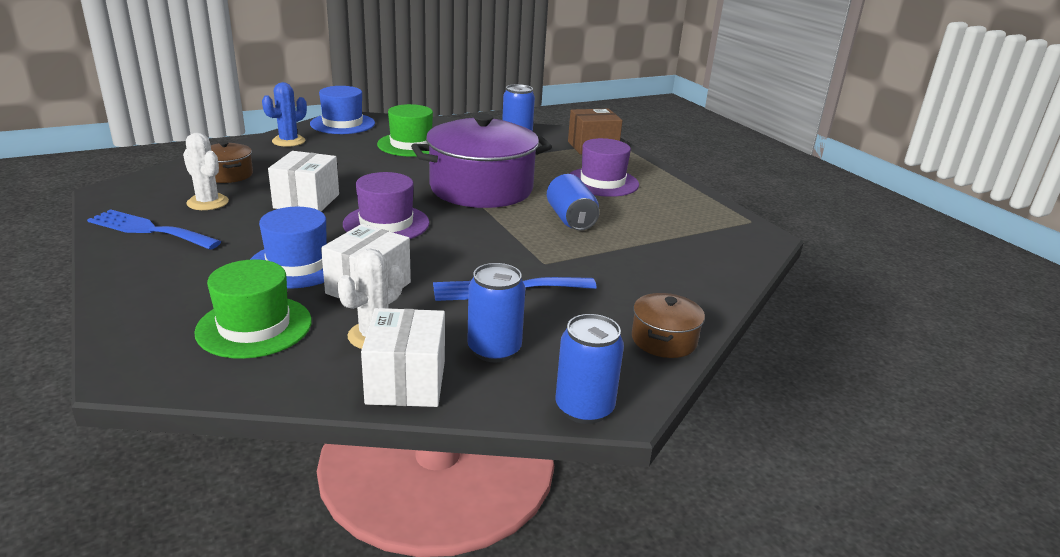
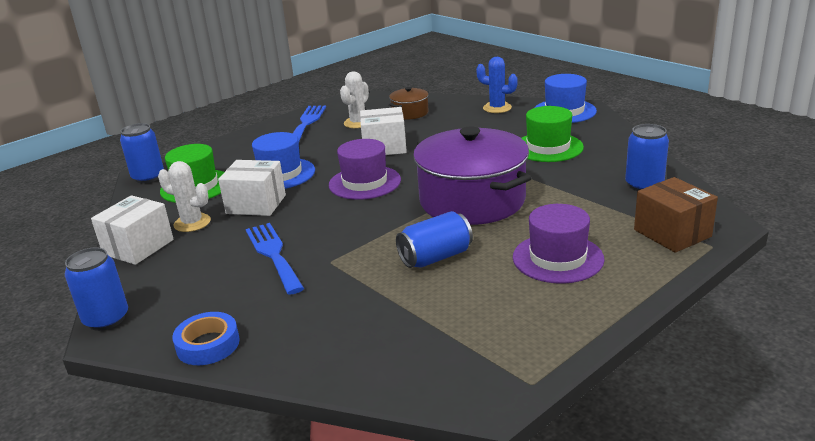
camera: 80 degrees right, 0 degrees up
(406, 382) = (138, 247): white box -> white box turned 45 degrees counterclockwise
(494, 350) = (180, 268): blue can -> blue can (148, 177)
(664, 340) = (208, 344): brown pot -> blue tape

